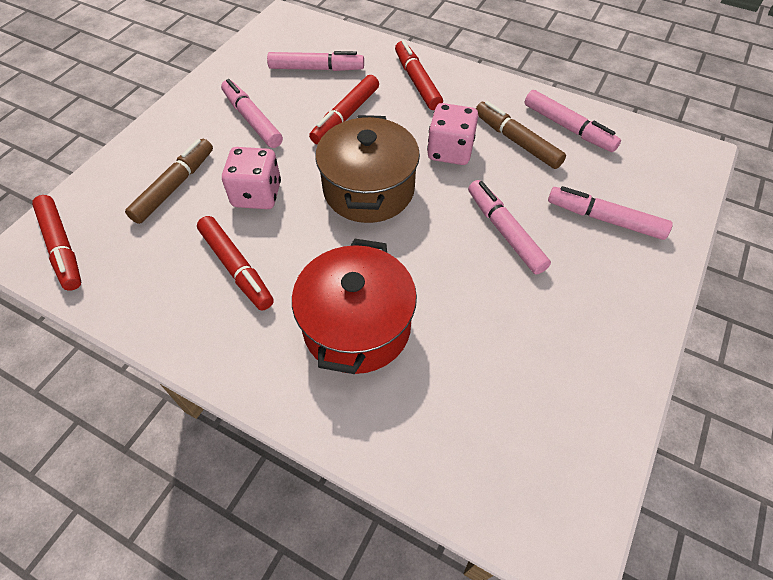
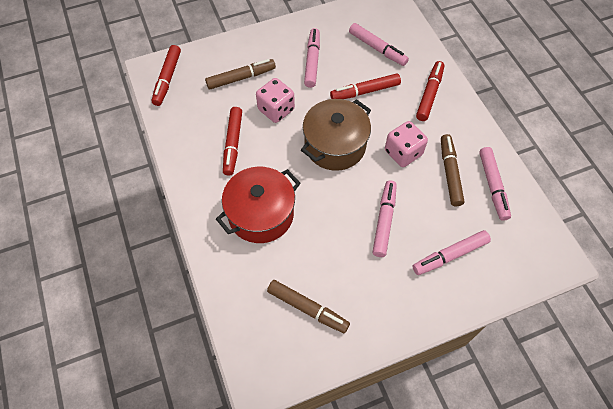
camera: 40 degrees right, 5 degrees up
(527, 394) = (307, 308): none -> brown marker
(605, 219) = (450, 255): pink marker -> pink marker turned 90 degrees counterclockwise

